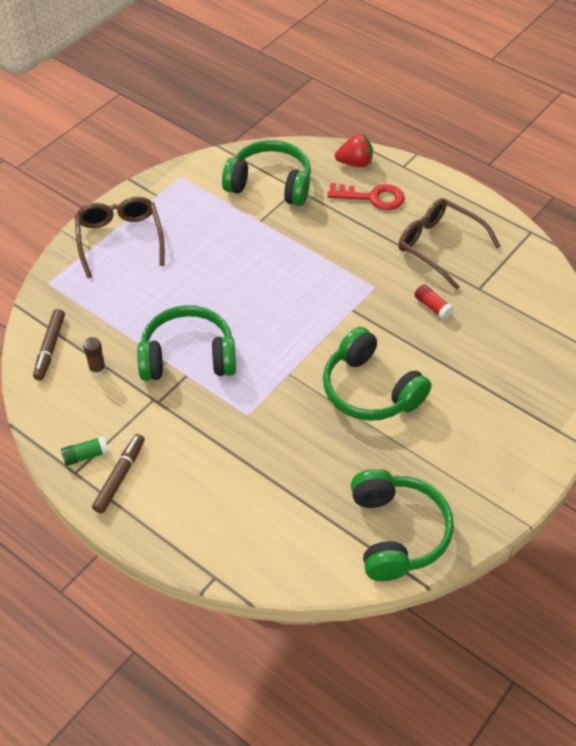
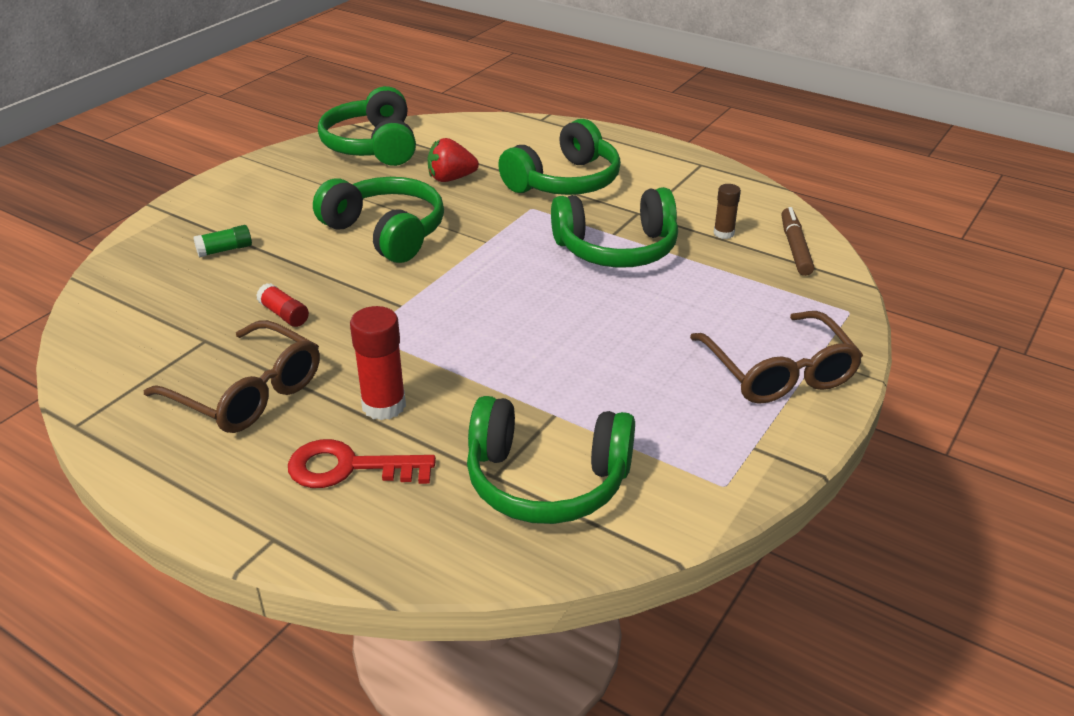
camera: 175 degrees right, 15 degrees down
(86, 455) = (696, 174): green glue stick -> green glue stick (225, 250)
(120, 476) = (653, 163): brown marker -> none
(211, 452) = (565, 182): none -> green headphones
(355, 163) = (375, 538): red strawberry -> red strawberry (451, 179)
(357, 232) = (384, 405): none -> red glue stick

